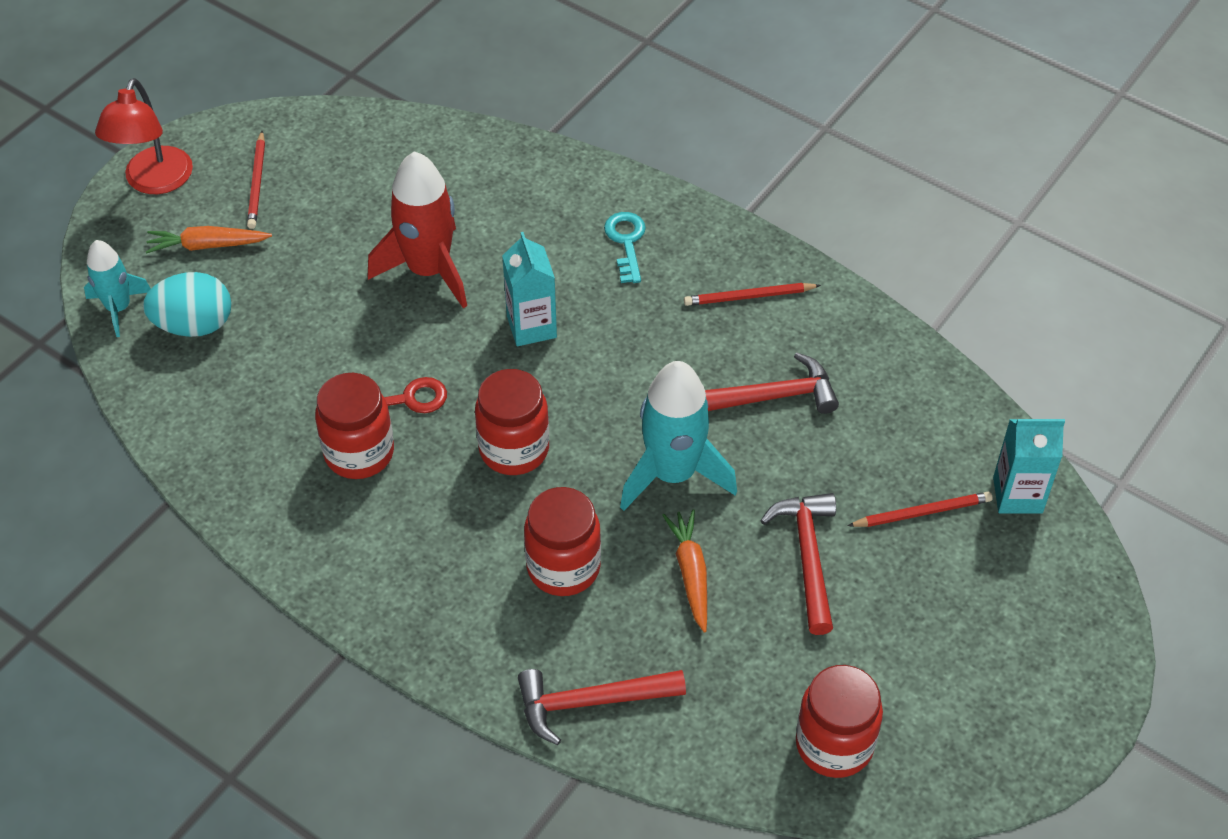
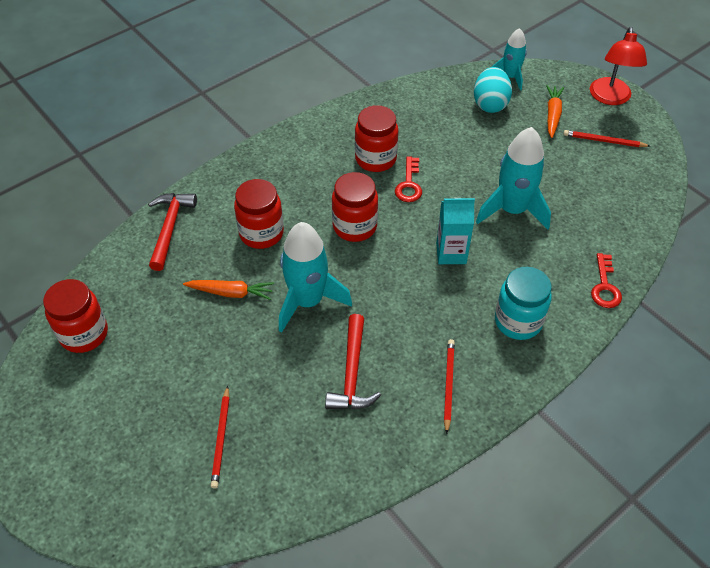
camera: 105 degrees right, 0 degrees up
(154, 182) = (610, 98): red lamp -> red lamp turned 105 degrees counterclockwise
(428, 270) = (512, 210): red rocket -> turquoise rocket
(540, 164) = (605, 286): none -> red key
(626, 242) = (518, 321): turquoise key -> turquoise jar
(807, 557) = (216, 358): red hammer -> none
(1017, 495) = (210, 509): turquoise carton -> none

